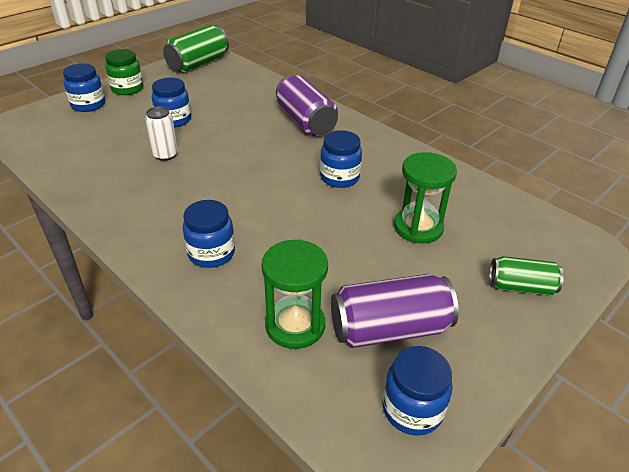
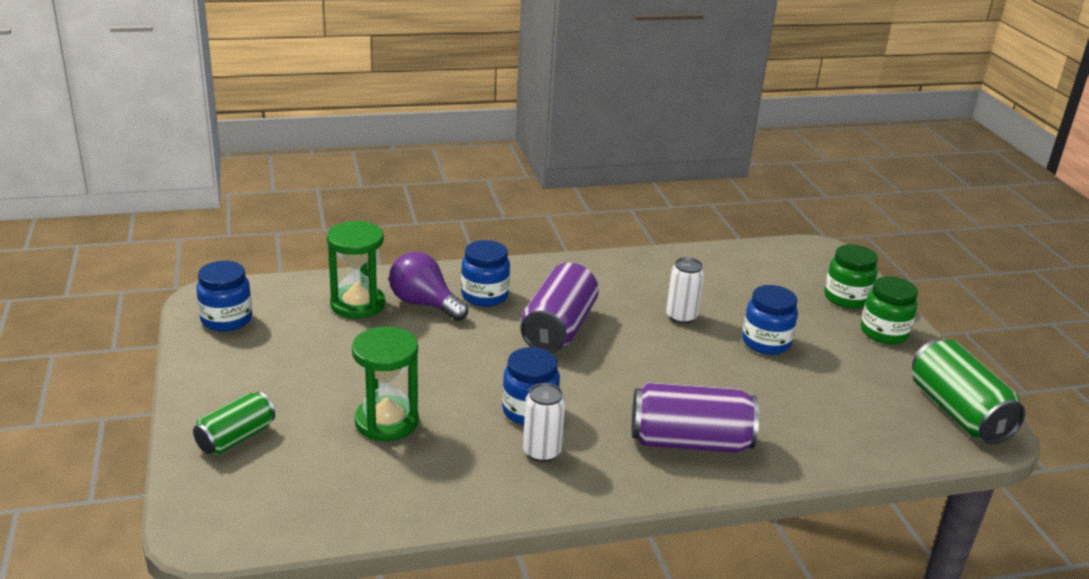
camera: 120 degrees right, 10 degrees down
(88, 105) = (846, 298): blue jar -> green jar
(255, 282) = (424, 304): none -> purple light bulb
(371, 161) = (541, 452): none -> white can
(389, 329) = (297, 342): purple can -> purple can (558, 329)

